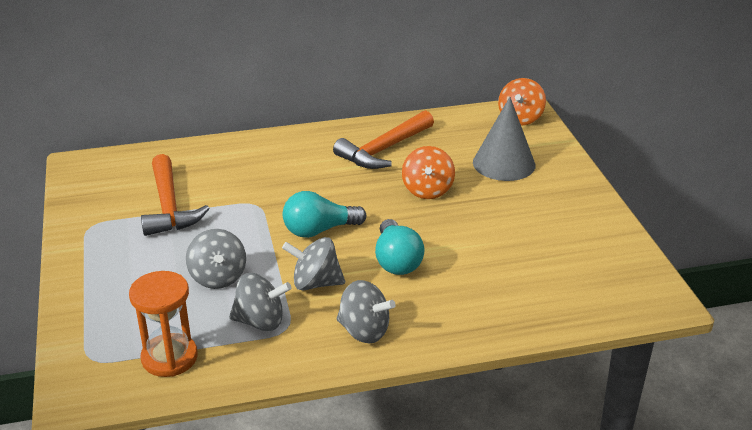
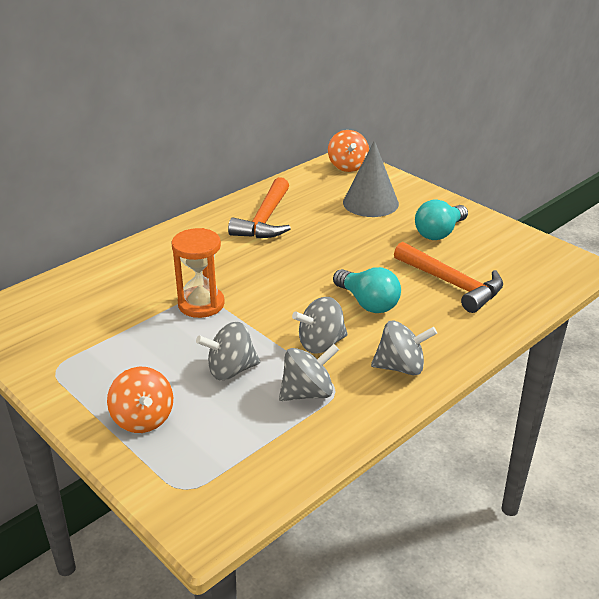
camera: 30 degrees left, 0 degrees up
(169, 207) = (119, 325): orange hammer -> orange hammer (452, 284)
(169, 358) = (259, 456): orange hourglass -> orange hourglass (201, 304)
(218, 277) = (230, 370): grey spinning top -> grey spinning top turned 120 degrees clockwise
(319, 230) = (278, 300): turquoise light bulb -> turquoise light bulb (439, 233)
(427, 190) = (334, 241): orange spinning top -> orange spinning top (143, 419)

